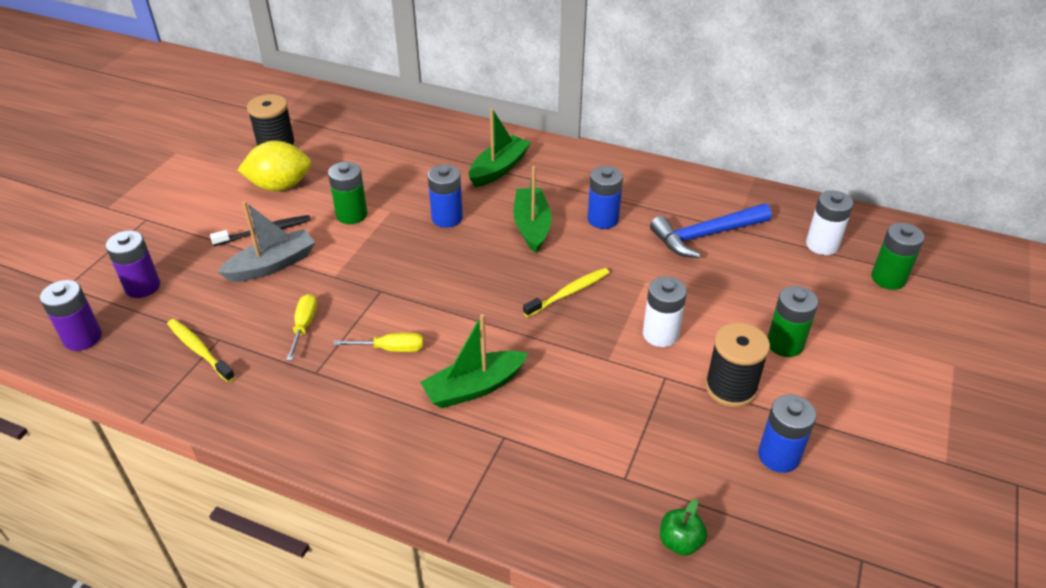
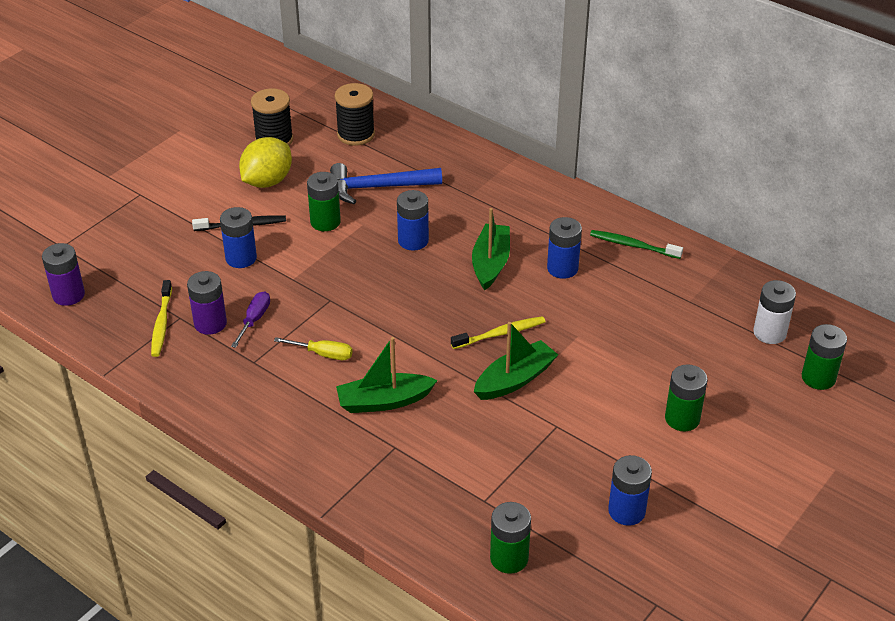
camera: 15 degrees right, 0 degrees up
(142, 286) = (125, 258): purple battery -> purple battery (210, 323)
(199, 350) = (161, 324): yellow toothbrush -> yellow toothbrush turned 150 degrees counterclockwise
(272, 265) = (241, 258): grey boat -> blue battery
(280, 186) = (267, 181): yellow lemon -> yellow lemon turned 60 degrees counterclockwise
(304, 326) = (254, 320): yellow screwdriver -> purple screwdriver
(499, 169) = (481, 198): green boat -> green boat (515, 379)
(659, 187) = (633, 245): none -> green toothbrush
(660, 334) = (569, 387): white battery -> none
(680, 542) = (509, 558): green apple -> green battery
(705, 235) = (657, 302): blue hammer -> blue hammer (378, 187)
(730, 387) = (612, 446): black spool -> black spool (356, 134)

